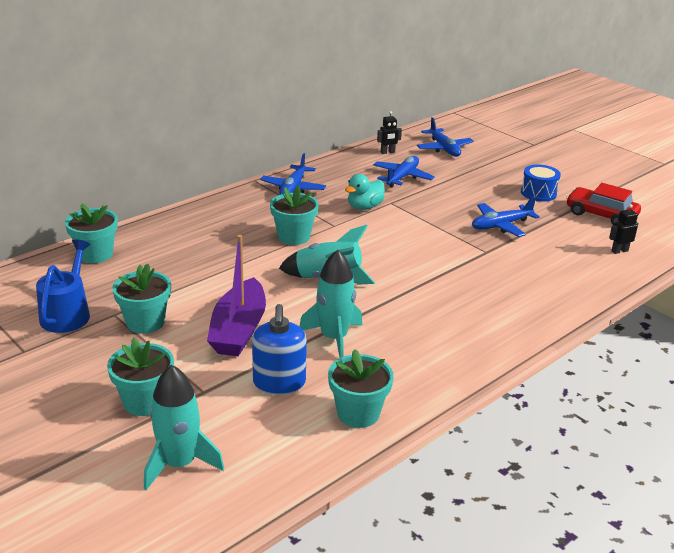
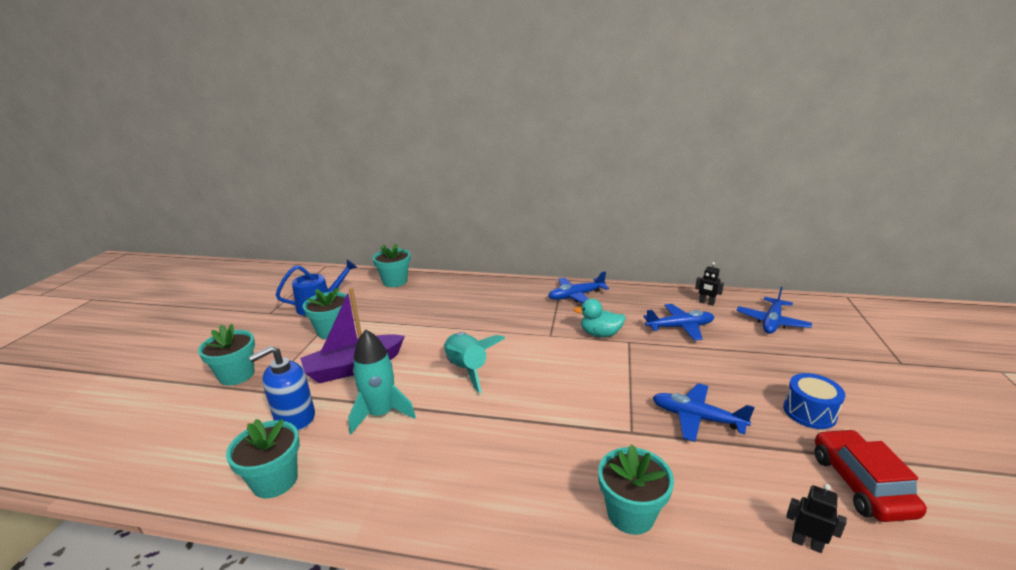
camera: 55 degrees right, 5 degrees down
(179, 463) = (166, 423): turquoise rocket -> none
(294, 237) = (508, 328): turquoise flower pot -> turquoise flower pot (630, 514)

